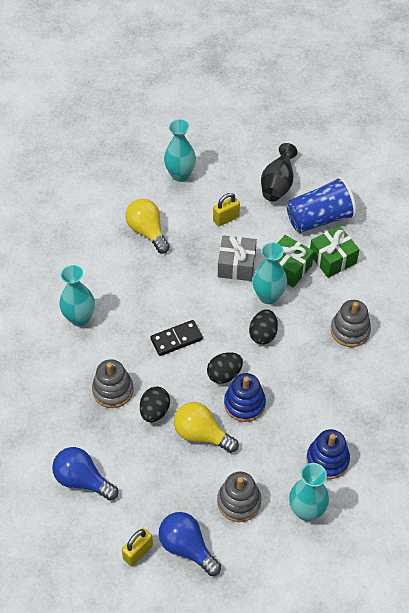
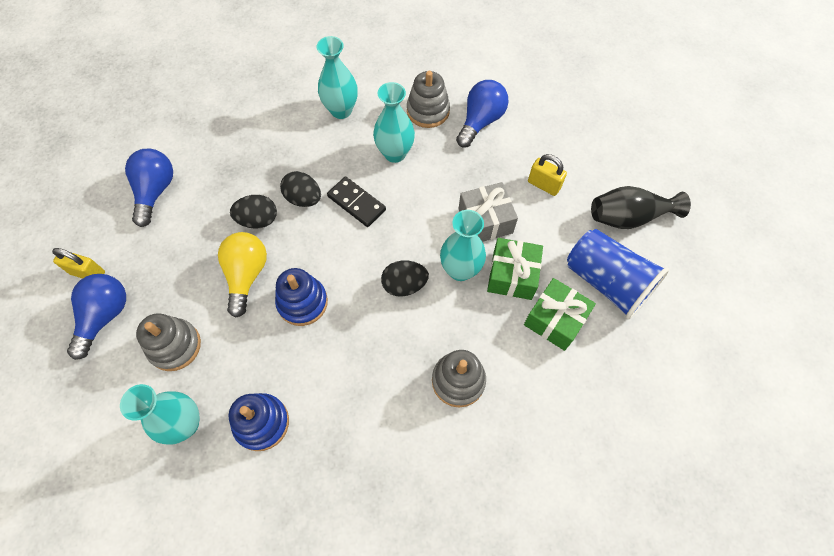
camera: 65 degrees right, 10 degrees up
(113, 390) = (268, 173): grey stacking toy -> grey stacking toy (428, 111)
(147, 232) = (480, 121): yellow light bulb -> blue light bulb
(180, 175) = (575, 118): turquoise vase -> turquoise vase (395, 153)
(224, 374) = (332, 267): black egg -> black egg (303, 198)

